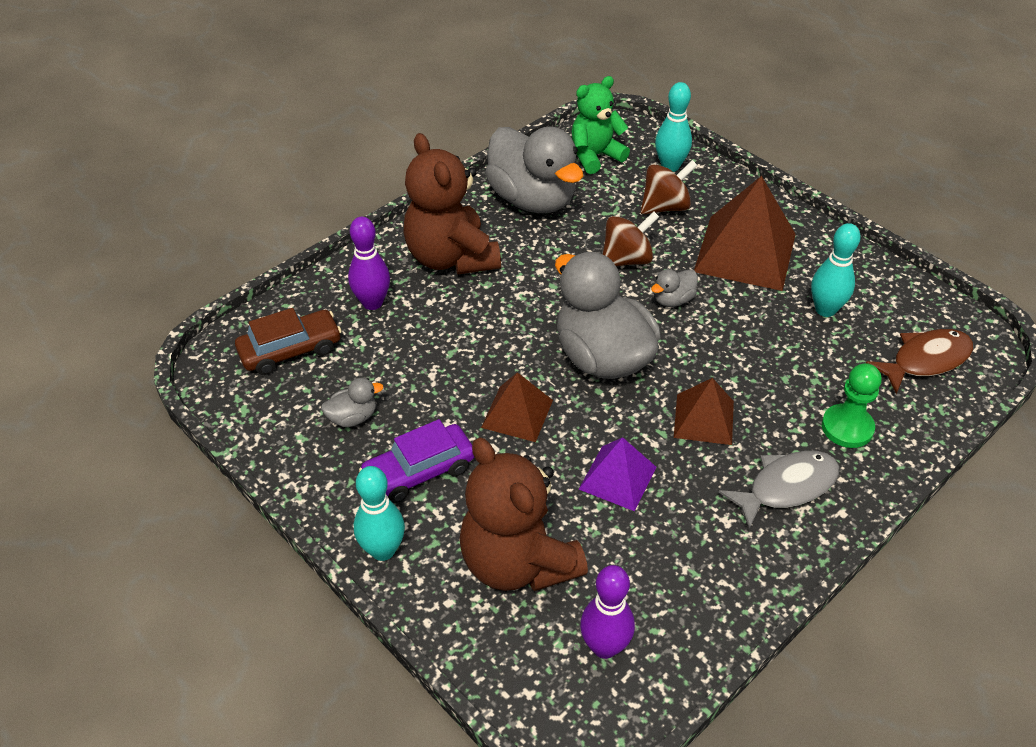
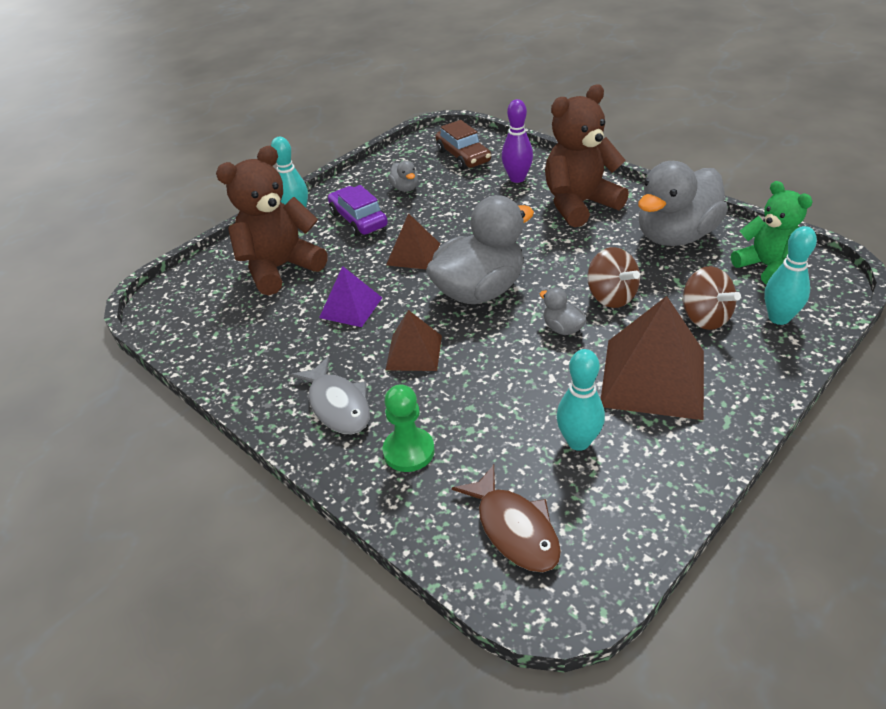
camera: 90 degrees right, 5 degrees down
(604, 646) = (208, 310): purple bowling pin -> none

